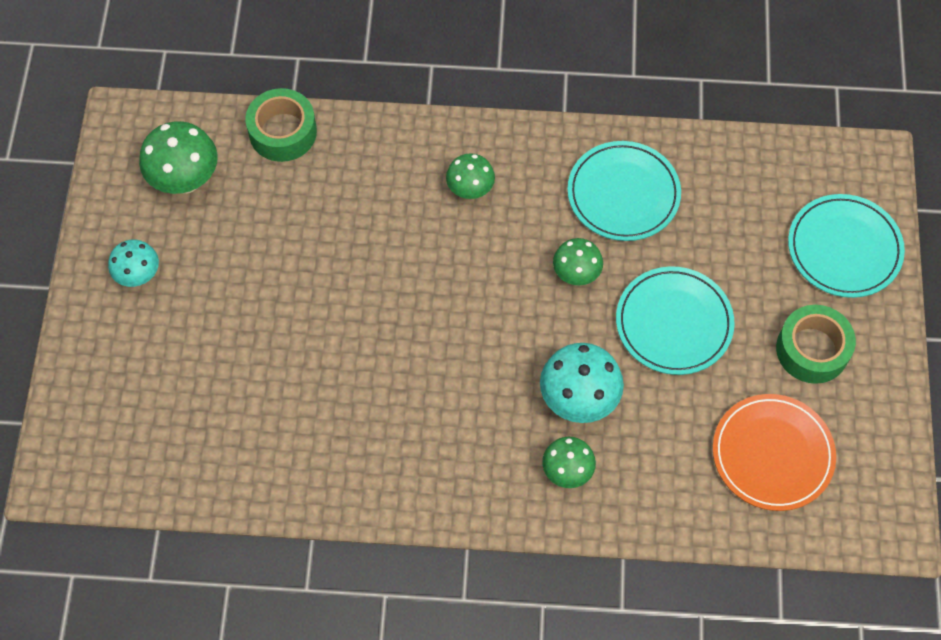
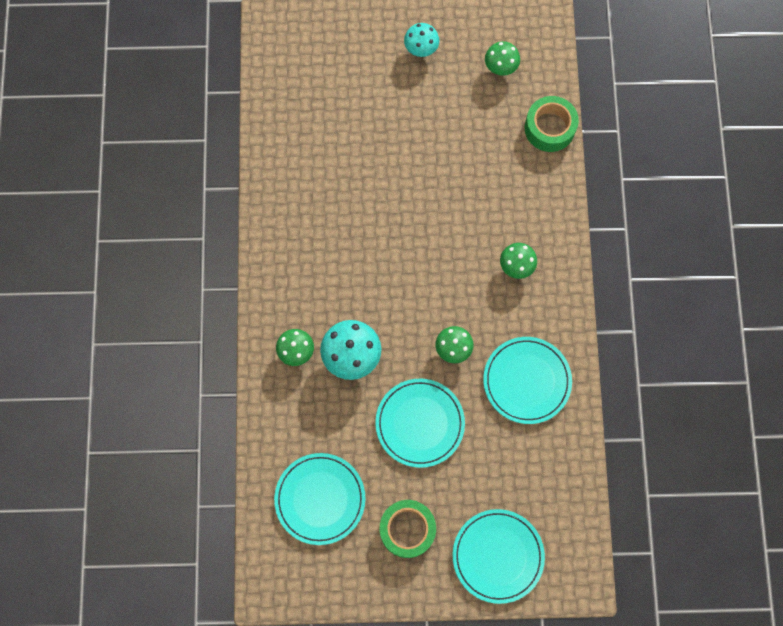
camera: 85 degrees right, 10 degrees up
(186, 180) = (500, 68): green mushroom -> green mushroom, size x0.63
(772, 454) = (320, 499): orange plate -> turquoise plate

